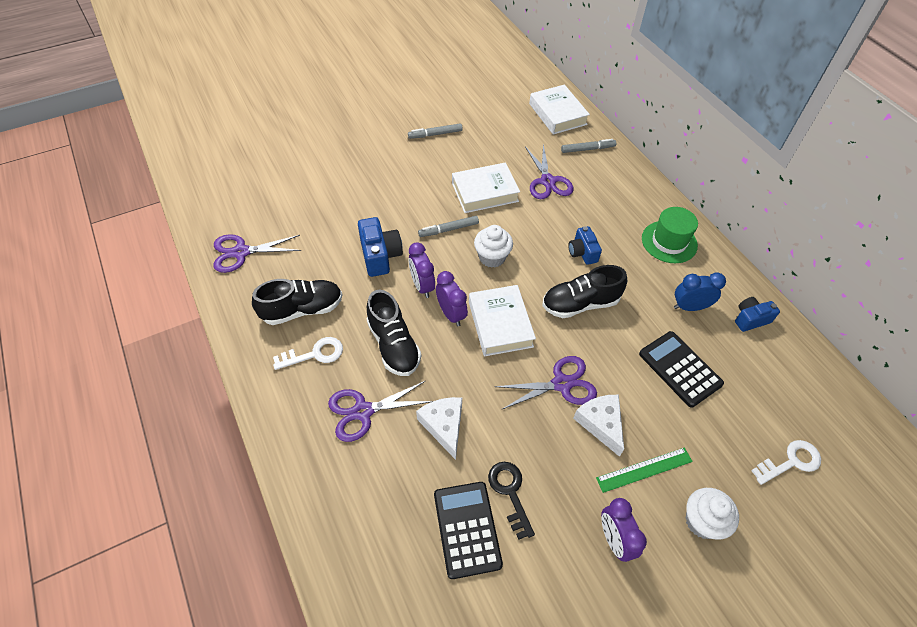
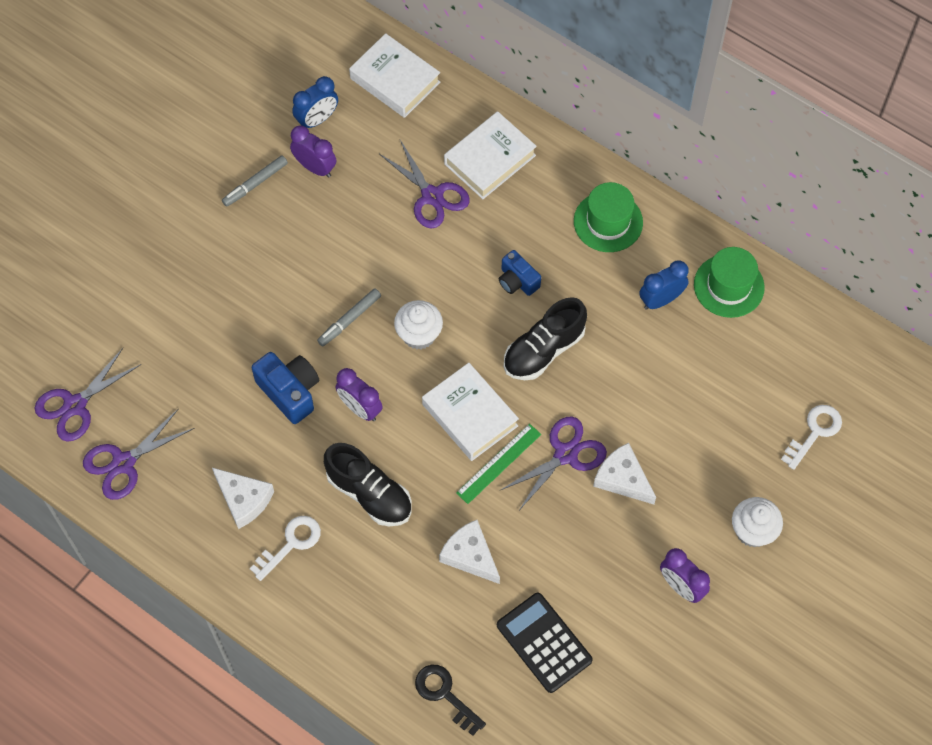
camera: 25 degrees left, 10 degrees up
(302, 309) = (244, 499): black shoe -> white cheese
(363, 411) = (380, 580): purple scissors -> purple scissors (75, 405)
(451, 314) = (411, 428): purple clock -> purple clock (315, 167)
(485, 192) = (364, 246): white book -> white book (490, 159)
(495, 116) = (317, 119): none -> blue clock
(510, 493) = (567, 590): black key -> black key (445, 695)
(587, 149) = (458, 123): grey marker -> none
(644, 470) = (682, 506): green ruler -> green ruler (499, 463)
(680, 369) = (677, 380): black calculator -> none
(750, 319) = (728, 286): blue camera -> green hat

